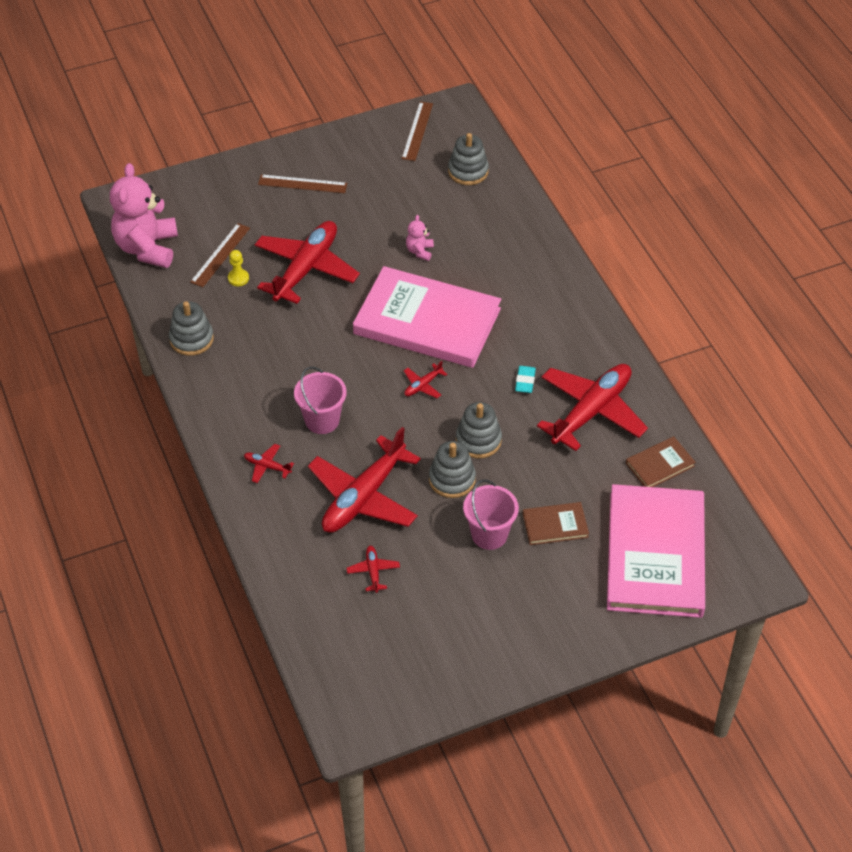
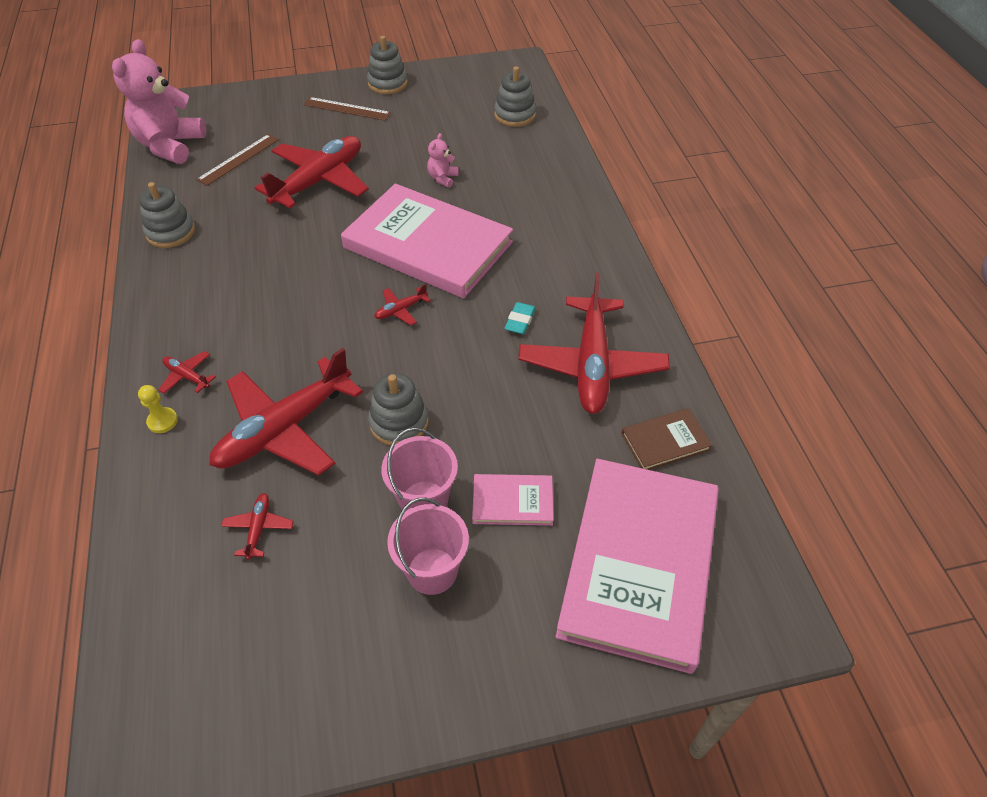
camera: 10 degrees right, 0 degrees up
(238, 278) = (246, 182): yellow pawn -> yellow pawn (162, 421)
(322, 420) = (272, 333): pink bucket -> pink bucket (432, 571)
(417, 131) = (475, 78): brown ruler -> none
(478, 440) = (446, 380): grey stacking toy -> grey stacking toy (387, 83)
(555, 525) = (512, 501): brown book -> pink book
(592, 411) = (591, 365): red plane -> red plane turned 135 degrees clockwise

